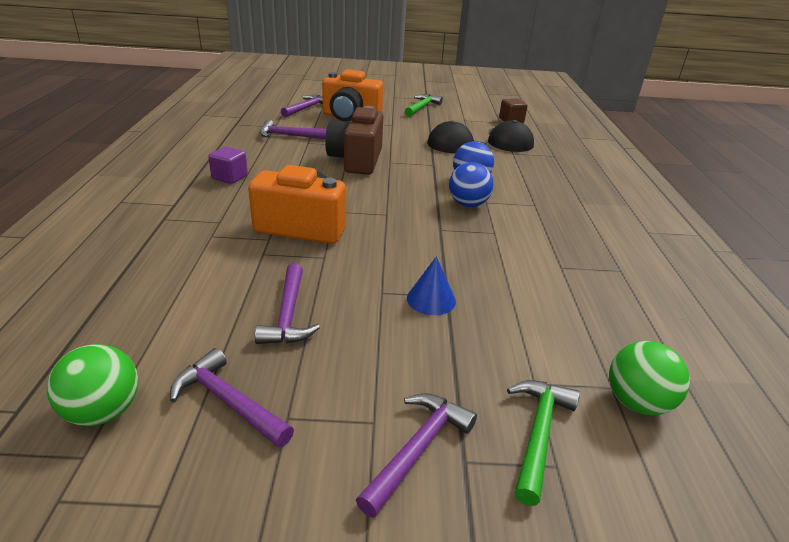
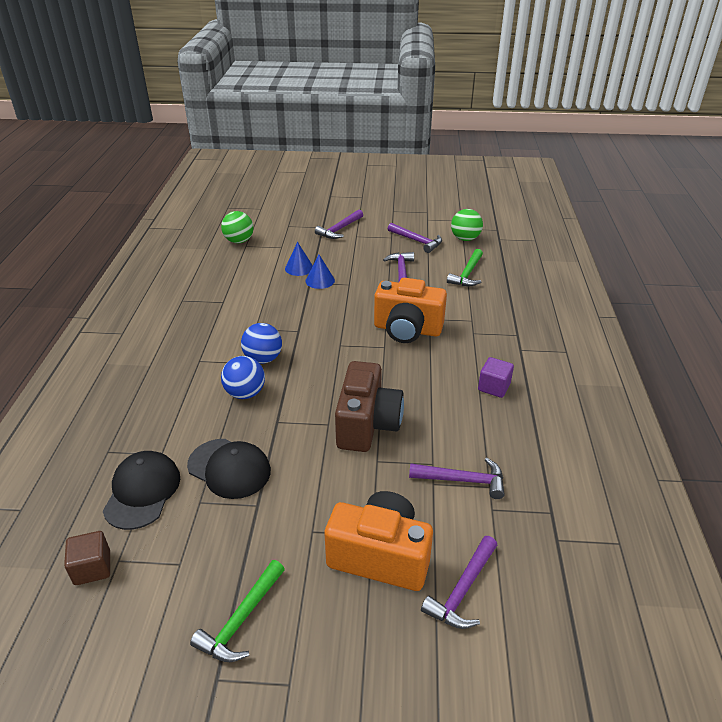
camera: 175 degrees left, 5 degrees up
(475, 326) = (299, 268): none -> blue cone
(538, 433) = (290, 233): green hammer -> green hammer (467, 274)

